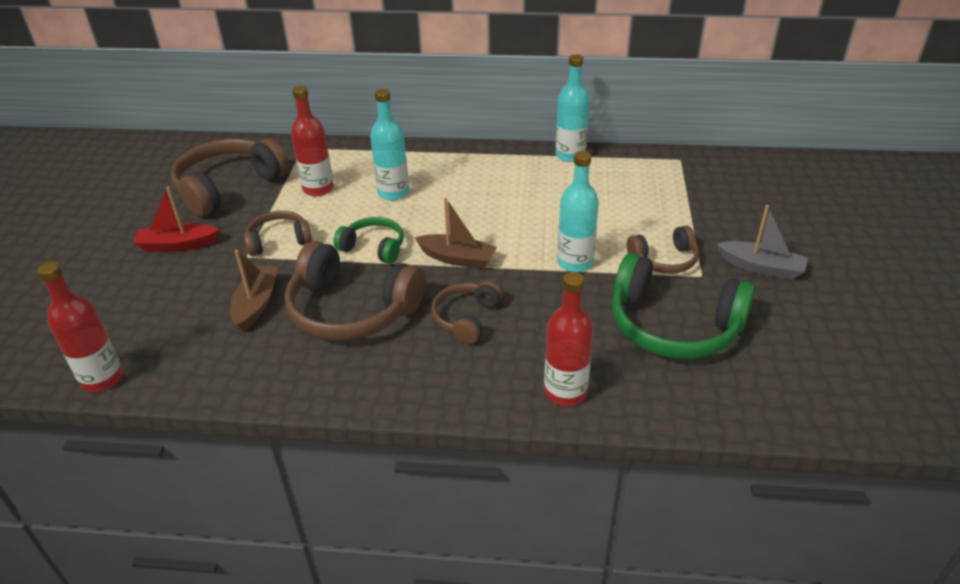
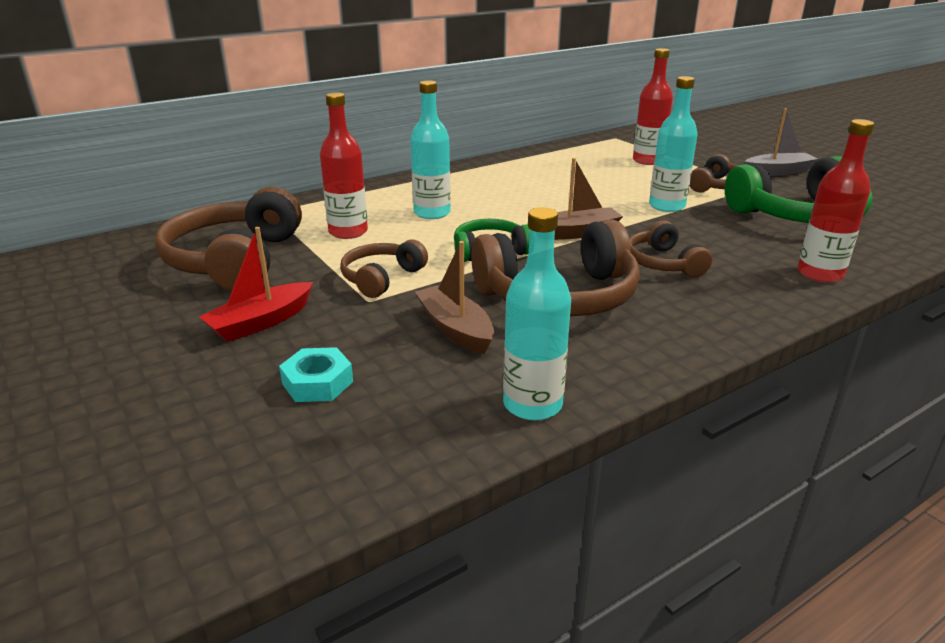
camera: 40 degrees left, 10 degrees down
(102, 378) = (395, 469): red bottle -> red bottle (647, 161)
(145, 303) = (317, 382): none -> turquoise nut
(570, 155) = (535, 154): turquoise bottle -> turquoise bottle (532, 404)

